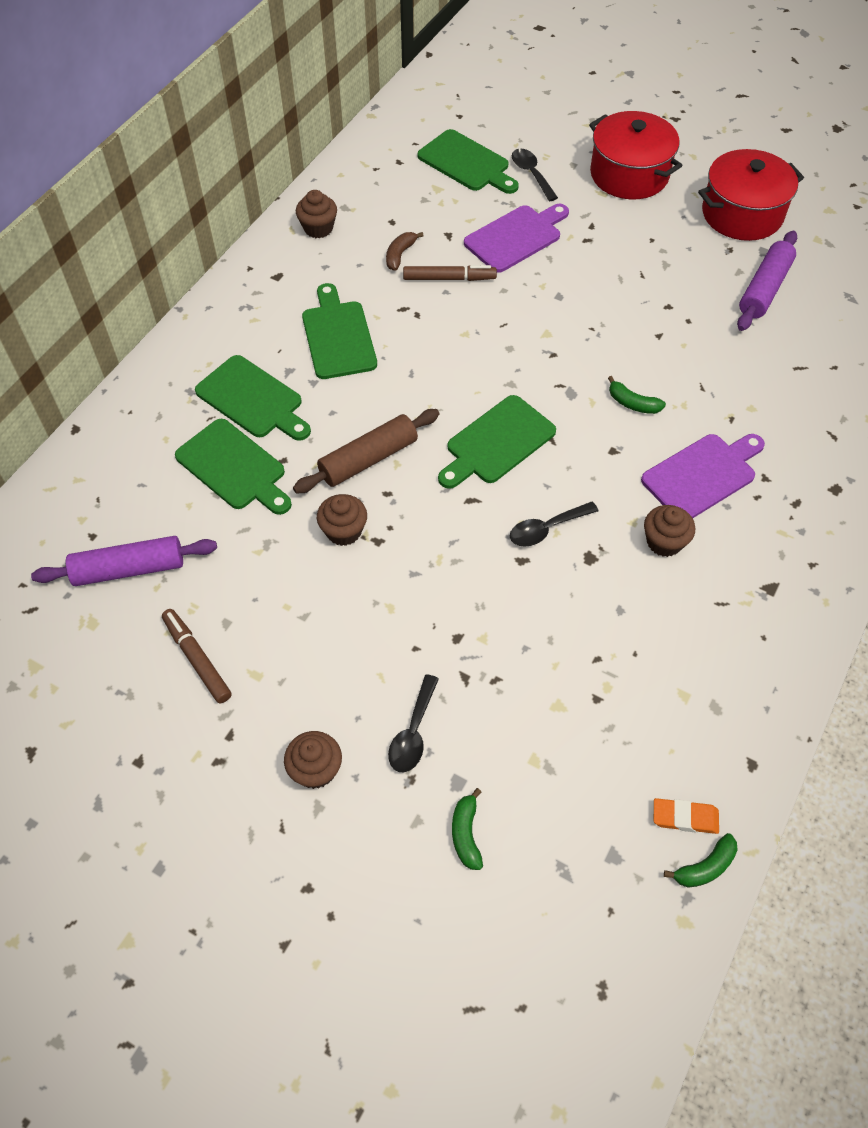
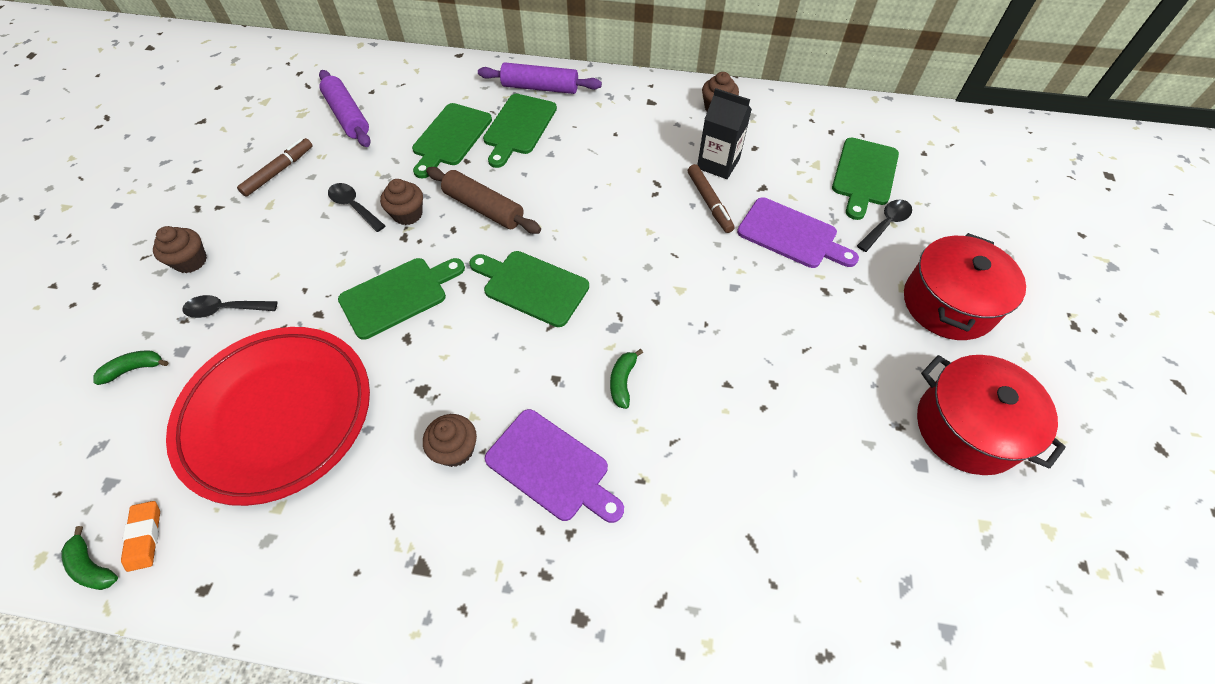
camera: 70 degrees right, 0 degrees up
(338, 336) = (605, 153): green cutting board -> green cutting board (398, 295)
(400, 255) = (718, 163): brown banana -> black carton
(546, 529) = (445, 348): black spoon -> black spoon (354, 206)
(578, 688) = (277, 415): none -> red plate
(764, 289) = (857, 477): purple rolling pin -> purple rolling pin (540, 88)

